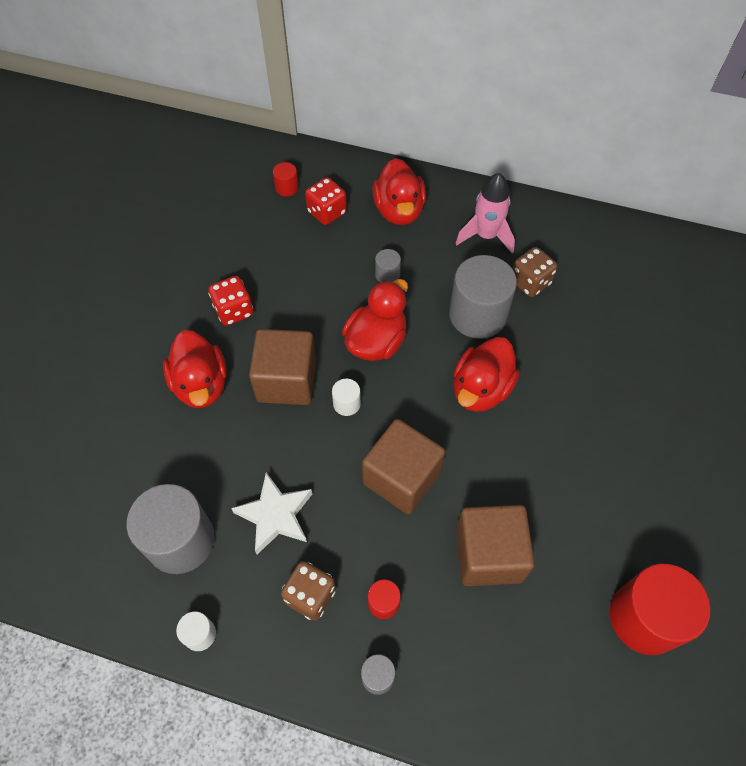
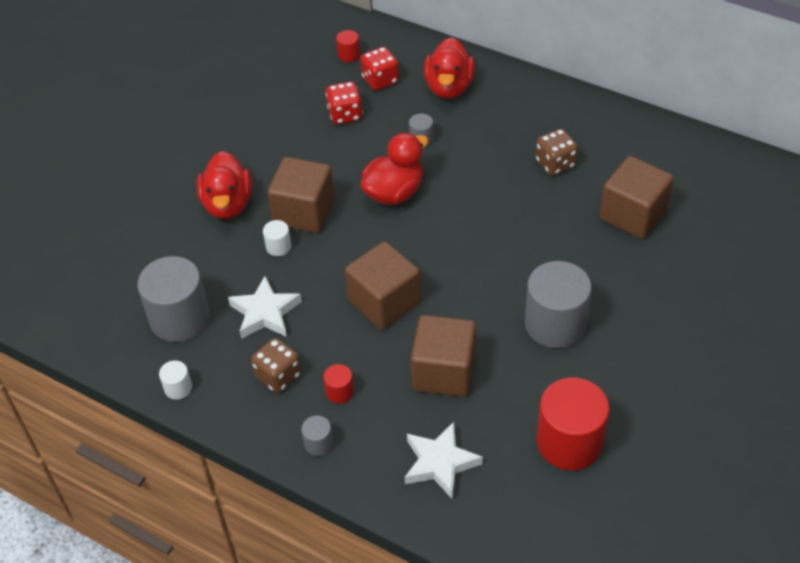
camera: 15 degrees right, 10 degrees down
(234, 311) = (272, 150): red dice -> red dice (345, 114)
(346, 404) = (352, 237): white cylinder -> white cylinder (278, 246)
(477, 315) = (496, 184): grey cylinder -> grey cylinder (555, 324)
(481, 389) = (479, 244): red duck -> none
(486, 236) = (526, 119): pink rocket -> none
(517, 674) = (440, 463): none -> white star
(623, 329) = (633, 214): none -> brown cube

